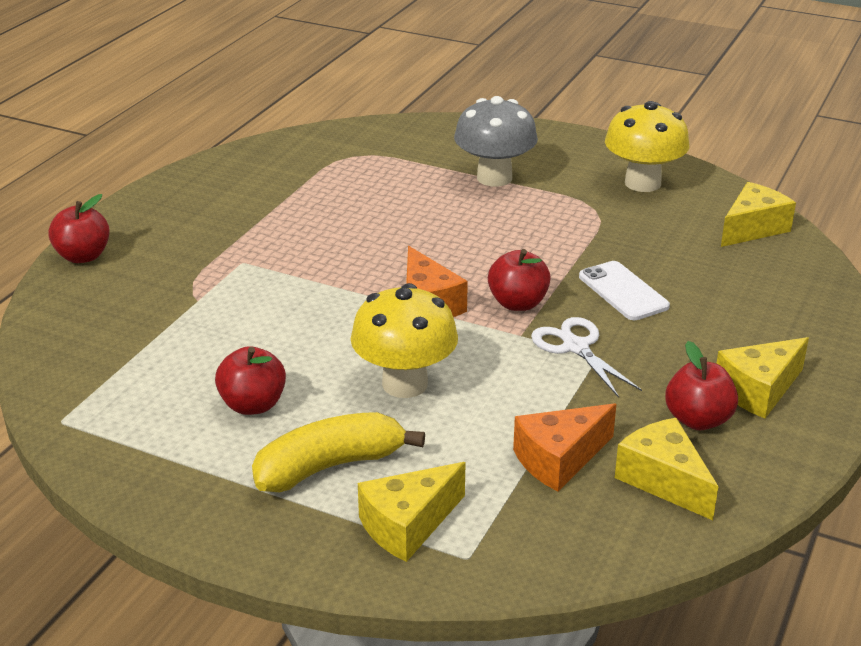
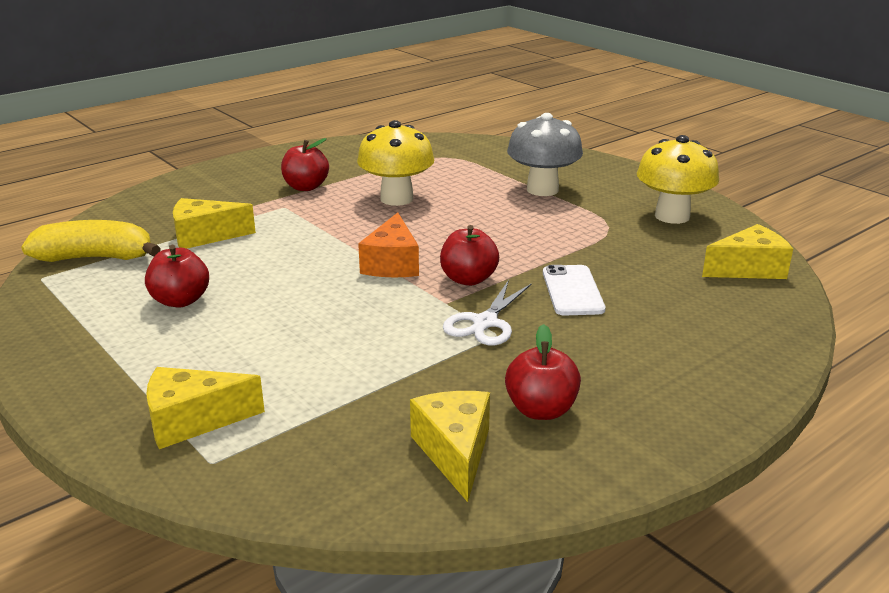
camera: 25 degrees right, 5 degrees down
(83, 256) = (181, 182): red apple -> red apple (306, 187)
(329, 466) = (184, 359): yellow banana -> yellow banana (95, 258)
(405, 384) = (311, 315): yellow mushroom -> yellow mushroom (396, 199)
(559, 459) = (376, 406): orange cheese -> none
(575, 347) = (485, 323): white scissors -> white scissors turned 150 degrees counterclockwise
(758, 390) = (627, 401): yellow cheese -> yellow cheese (205, 236)

